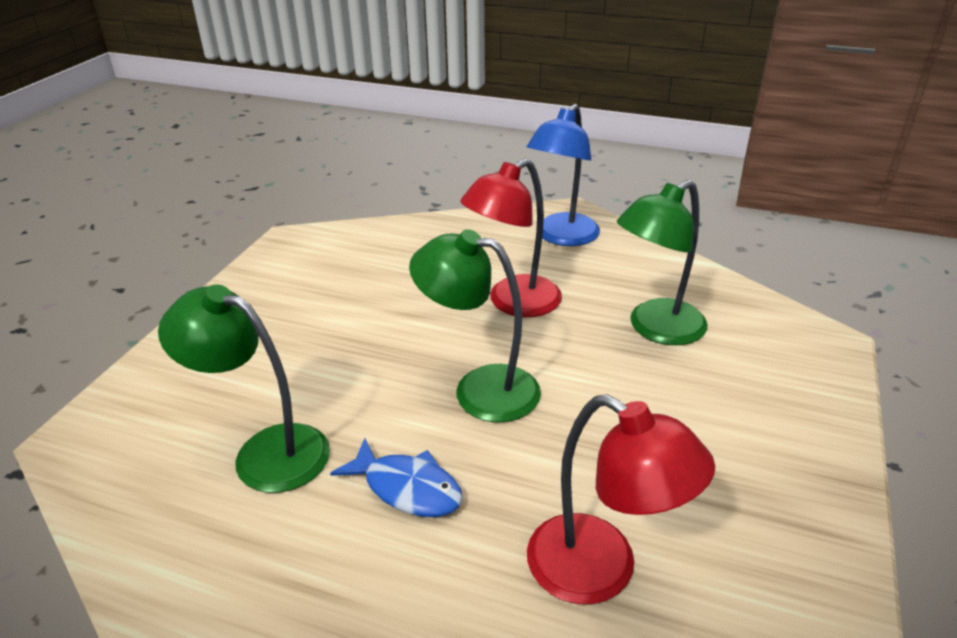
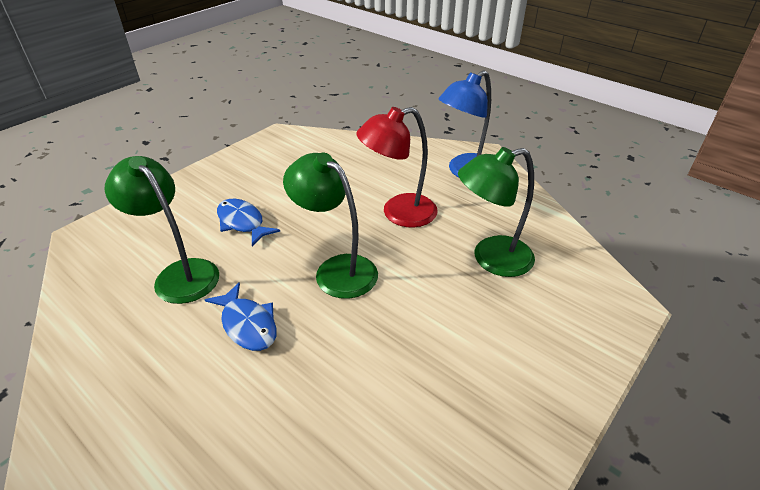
camera: 20 degrees right, 5 degrees up
(312, 363) = (242, 222): none -> blue fish
(601, 571) = (336, 425): red lamp -> none

